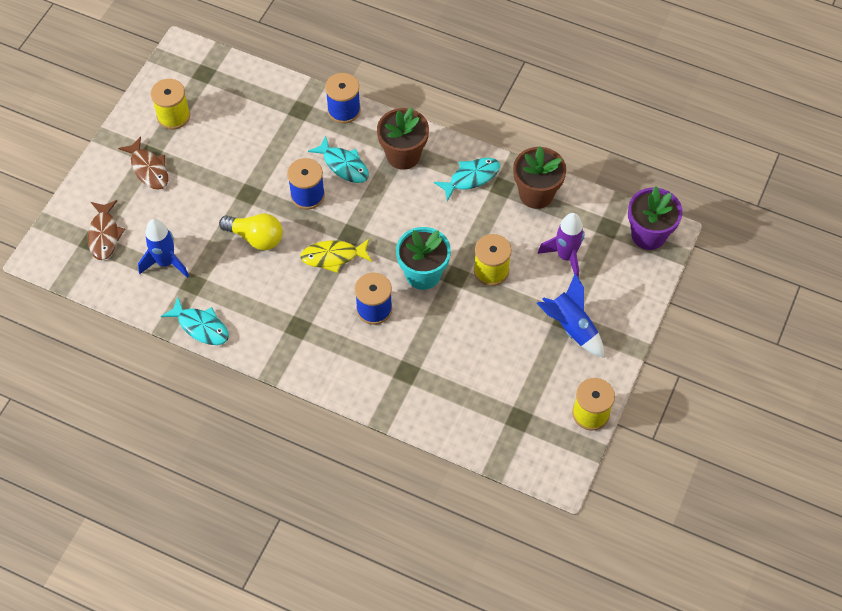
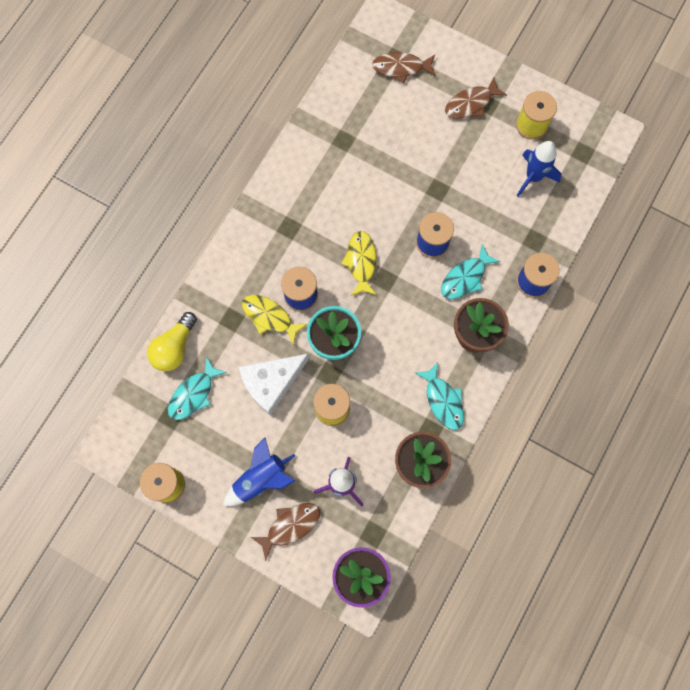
camera: 95 degrees right, 15 degrees up
(166, 262) = (367, 118): blue rocket -> blue rocket (533, 177)
(201, 326) = (298, 146): turquoise fish -> turquoise fish (193, 394)
(256, 238) = (387, 195): yellow light bulb -> yellow light bulb (174, 348)
(401, 336) = (269, 317): none -> yellow fish
(471, 327) = (271, 383): none -> white cheese
(613, 297) = (290, 526): none -> brown fish

